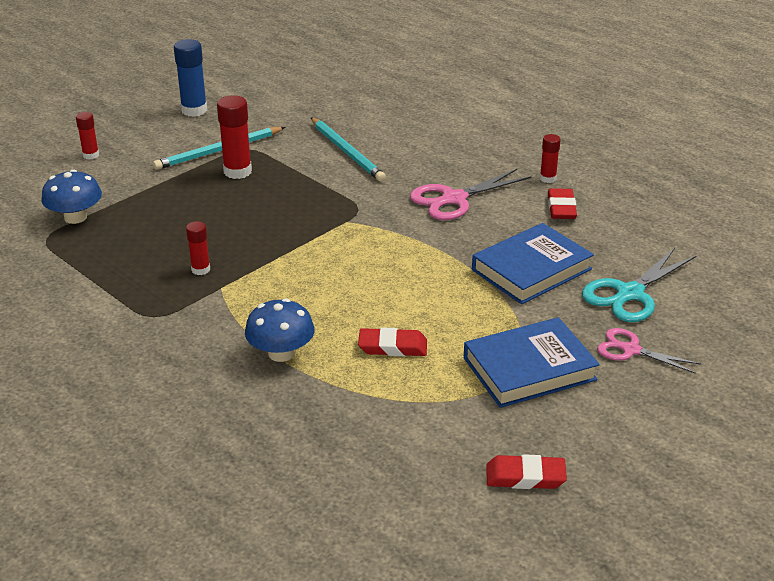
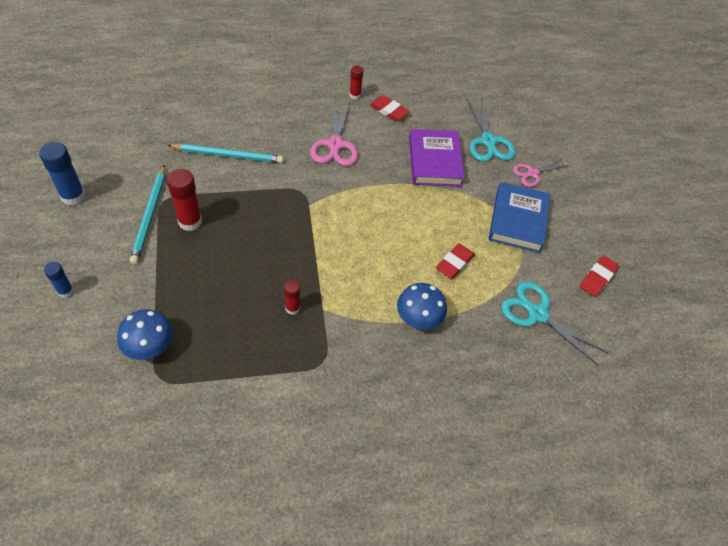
camera: 60 degrees left, 20 degrees up
(91, 155) = (65, 291): red glue stick -> blue glue stick
(395, 443) = (537, 314): none -> turquoise scissors
(531, 269) = (434, 161): blue book -> purple book

